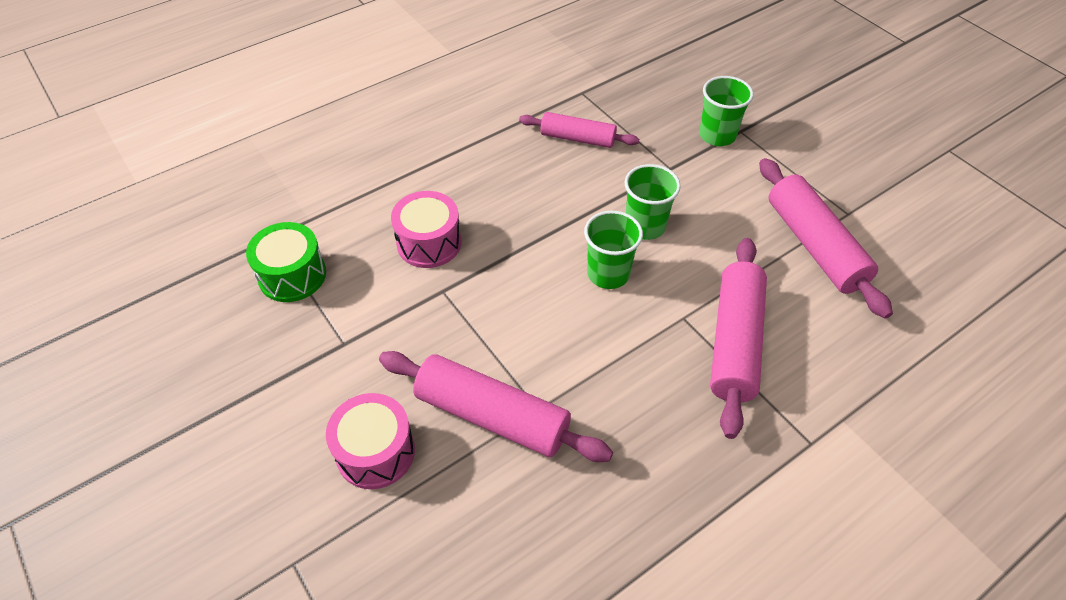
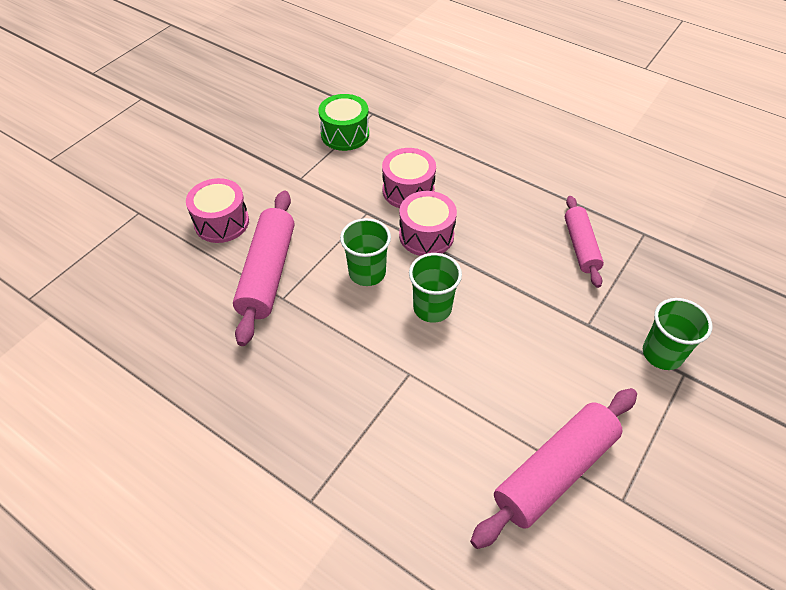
camera: 70 degrees right, 0 degrees up
(506, 248) = (426, 235): none -> pink drum
(645, 226) = (501, 321): green cup -> green cup (367, 273)
(734, 342) = (398, 419): pink rolling pin -> none

